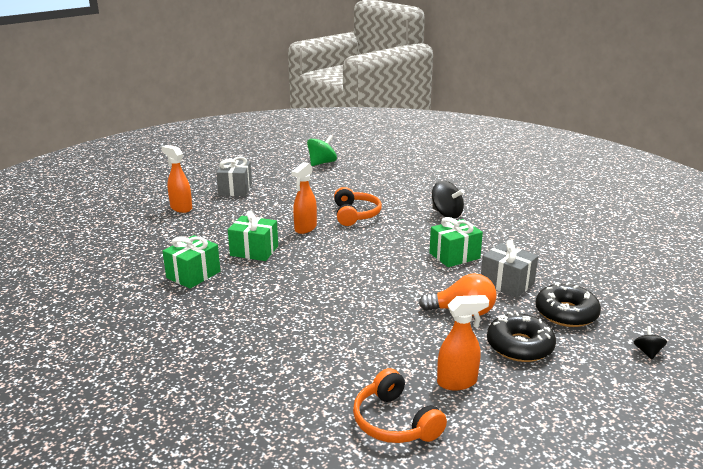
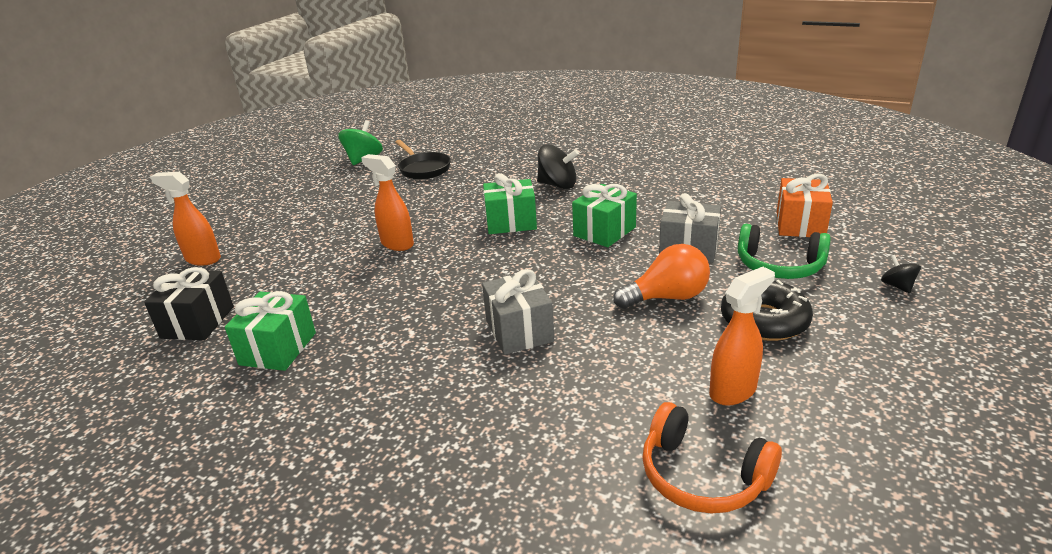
camera: 20 degrees left, 5 degrees up
(157, 246) = (198, 322): none -> black gift
(235, 189) = (268, 216): grey gift -> grey gift (519, 331)
(254, 251) = (346, 291): green gift -> green gift (511, 222)
(305, 228) = (397, 244): orange spray bottle -> orange spray bottle turned 120 degrees clockwise
(355, 214) = (449, 211): orange headphones -> none
(358, 179) = (423, 169): none -> black pan
(566, 313) = (779, 266): black donut -> green headphones
(611, 289) = (800, 224): none -> orange gift

